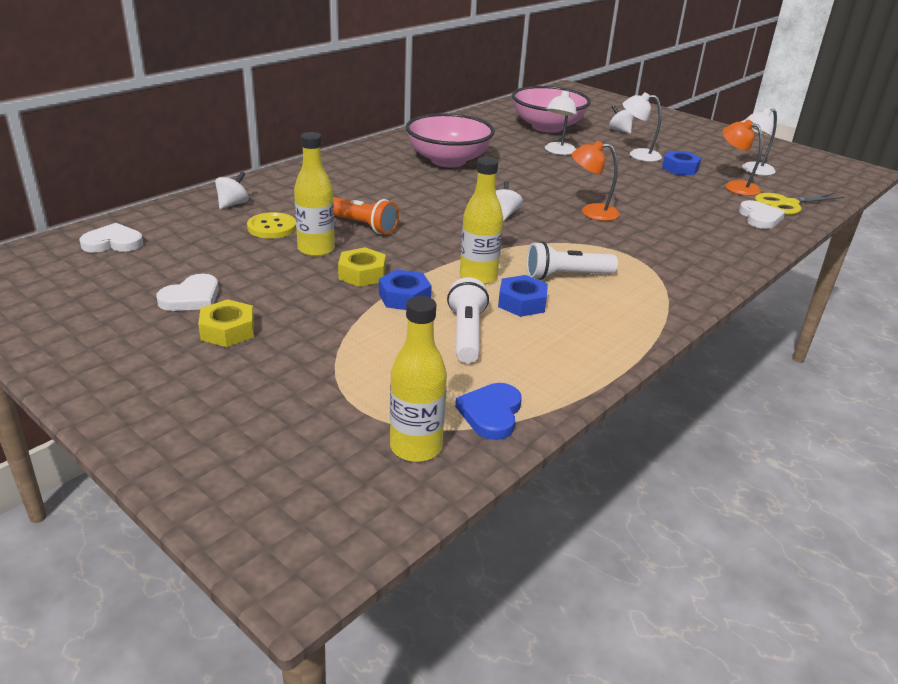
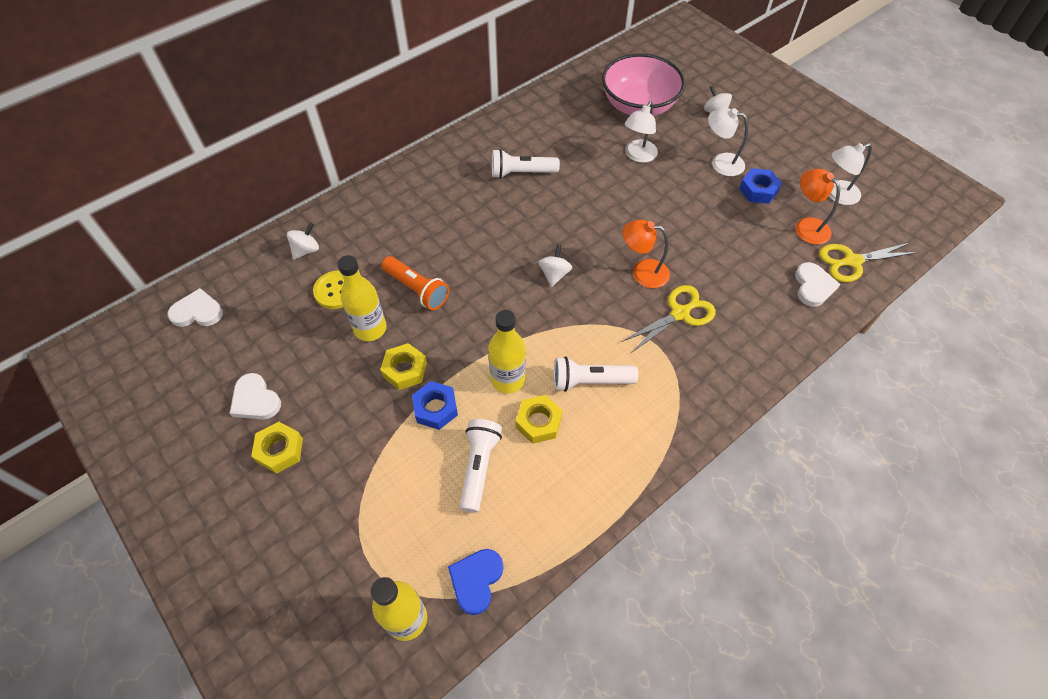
camera: 10 degrees right, 25 degrees up
(191, 297) = (255, 400): white heart -> white heart turned 90 degrees clockwise
(448, 161) = (521, 173): pink bowl -> white flashlight
(522, 303) = (538, 422): blue nut -> yellow nut
(639, 234) = (680, 313): none -> yellow scissors

